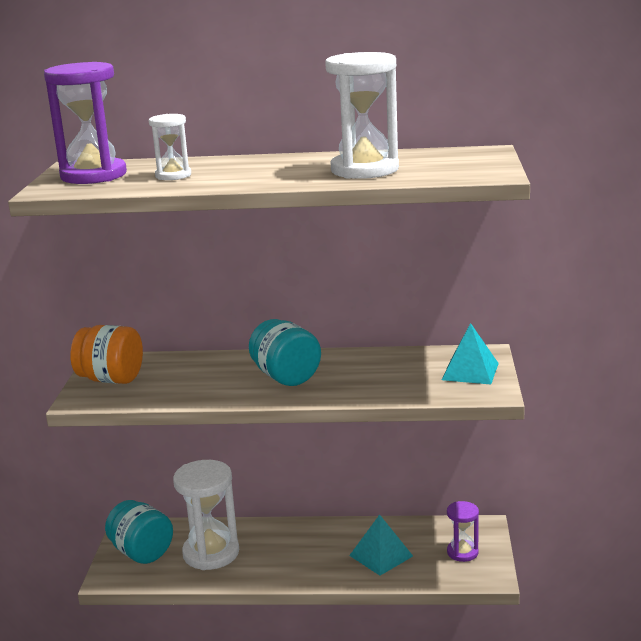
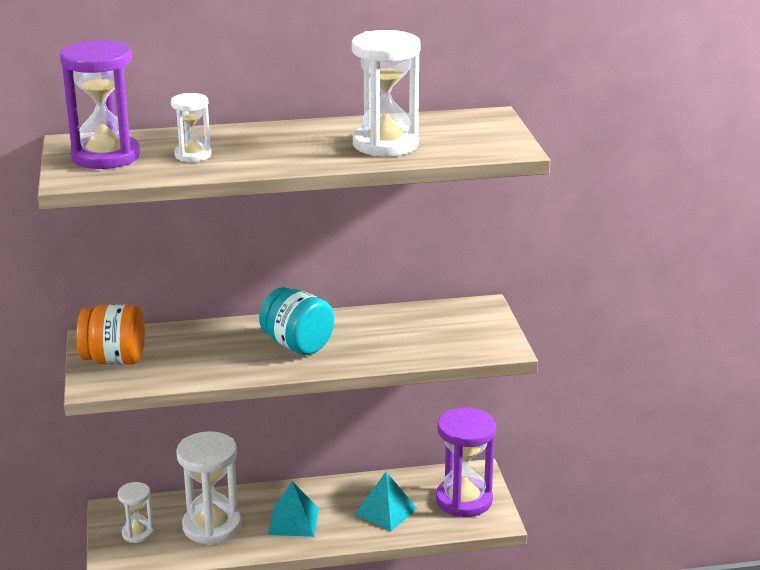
camera: 15 degrees left, 5 degrees up
(142, 552) = (138, 533): turquoise jar -> white hourglass
(462, 552) = (464, 500): purple hourglass -> purple hourglass, size x1.85
(470, 371) = (476, 327): turquoise pyramid -> turquoise pyramid (293, 521)

